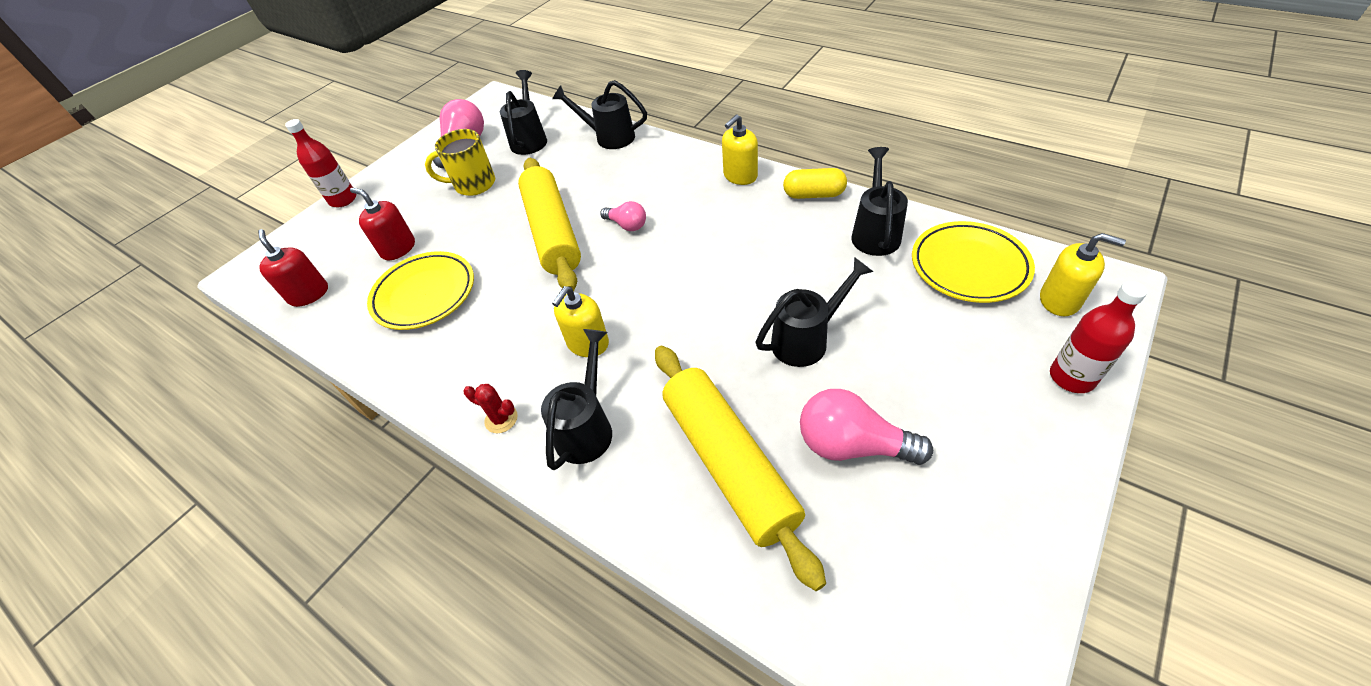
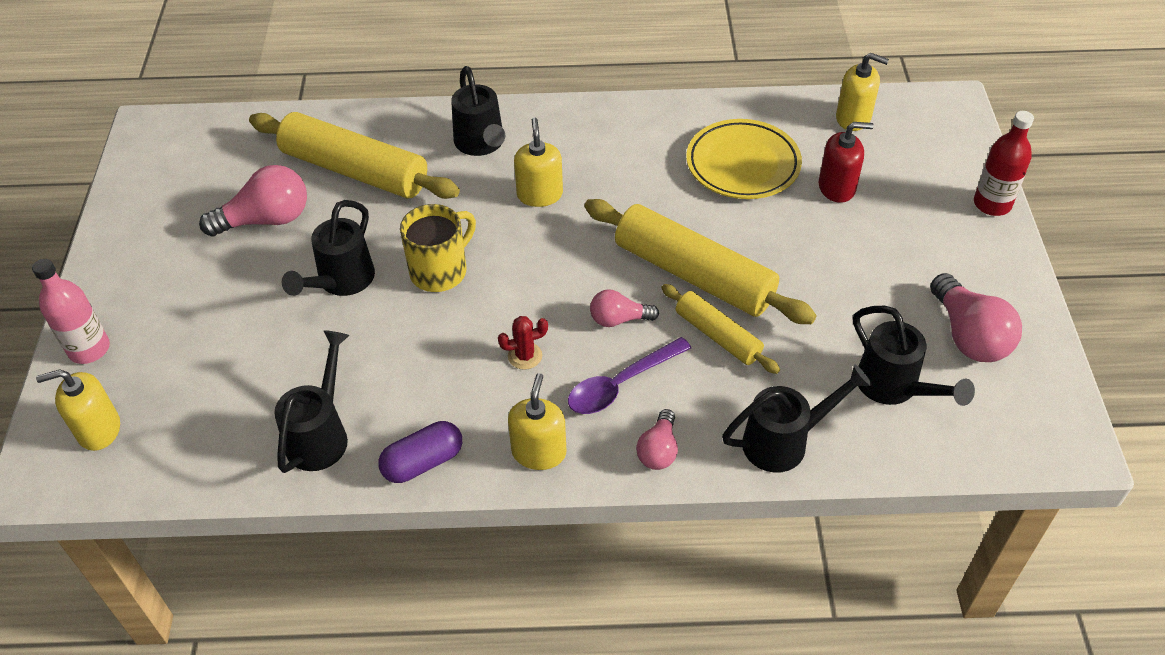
camera: 140 degrees right, 0 degrees up
(309, 294) = (853, 118): red soap dispenser -> yellow soap dispenser
(473, 184) = (868, 289): yellow mug -> yellow mug (440, 271)
(501, 419) = (553, 121): red cactus -> red cactus (525, 356)
(582, 193) = (717, 336): none -> yellow rolling pin
(663, 190) = (620, 384): none -> purple spoon
(674, 155) = (658, 450): none -> pink light bulb
(813, 194) = (423, 462): yellow capsule -> purple capsule
(875, 233) = (321, 435): black watering can -> black watering can turned 135 degrees counterclockwise
(969, 266) = (200, 433): yellow plate -> none
(1071, 377) = (89, 349): red bottle -> pink bottle

